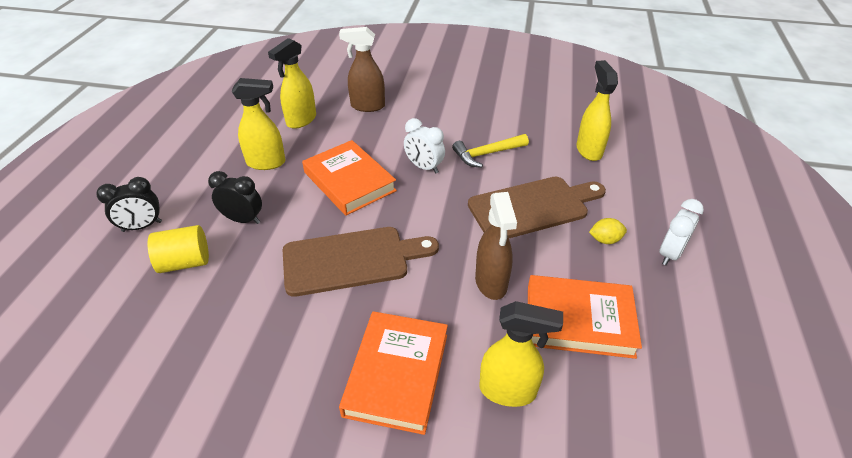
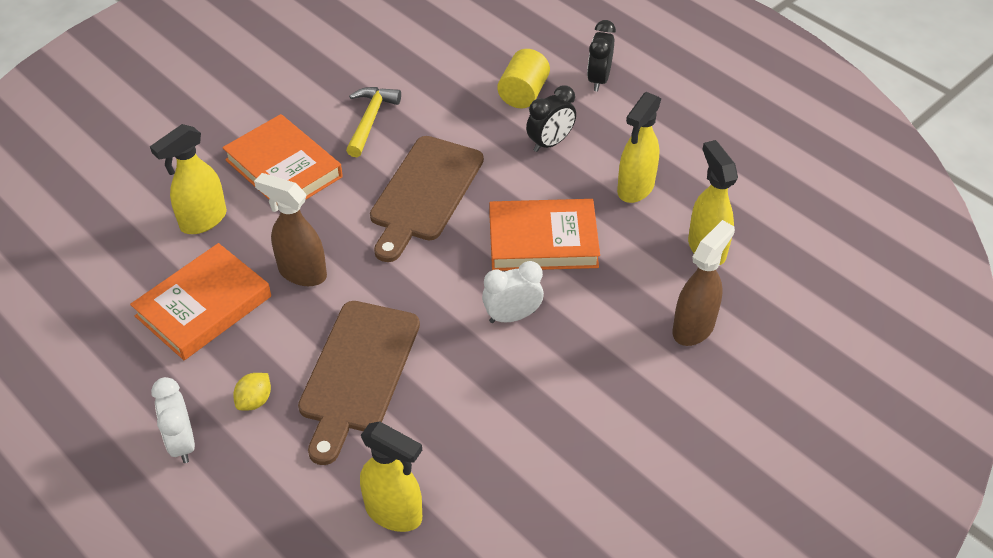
camera: 125 degrees right, 5 degrees up
(487, 154) = (484, 393): yellow hammer -> yellow hammer (370, 120)

